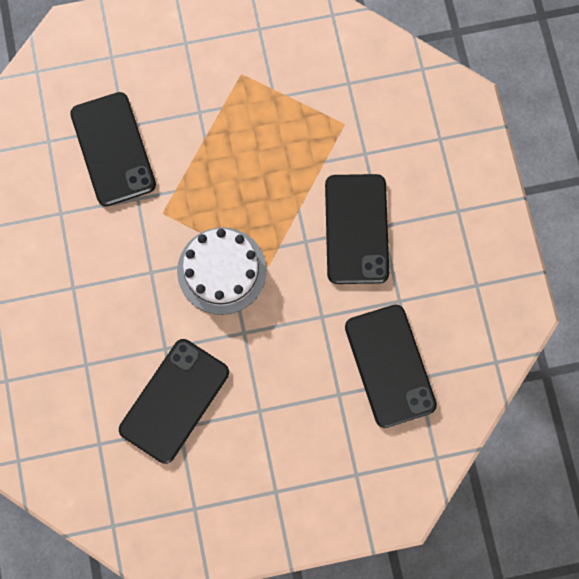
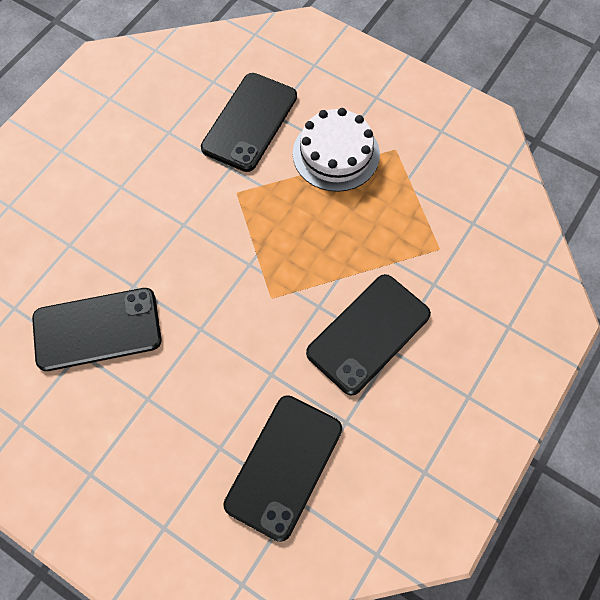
camera: 45 degrees right, 10 degrees down
(222, 270) = (233, 269): white cake -> white cake (336, 154)

